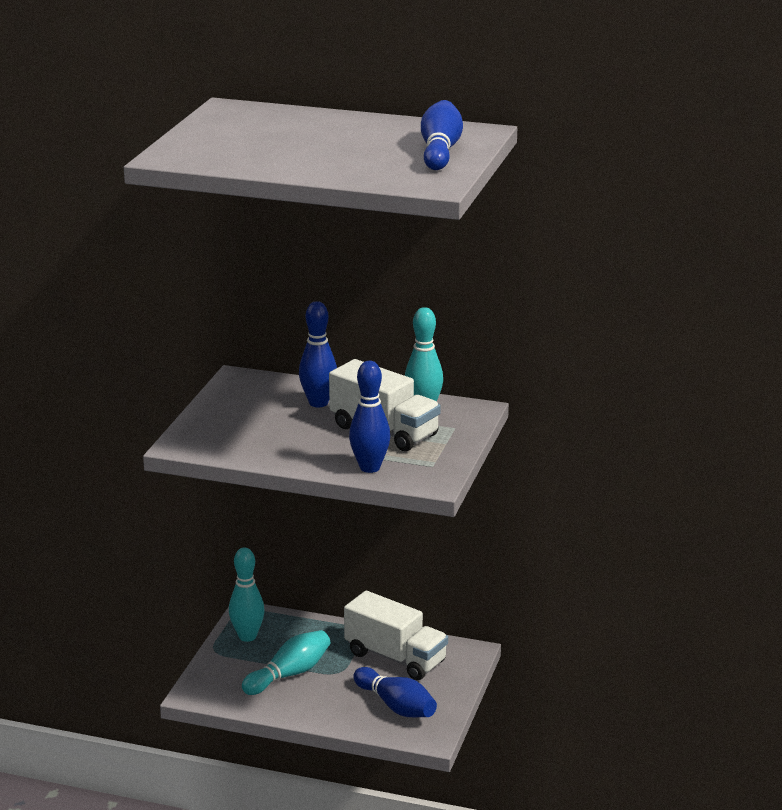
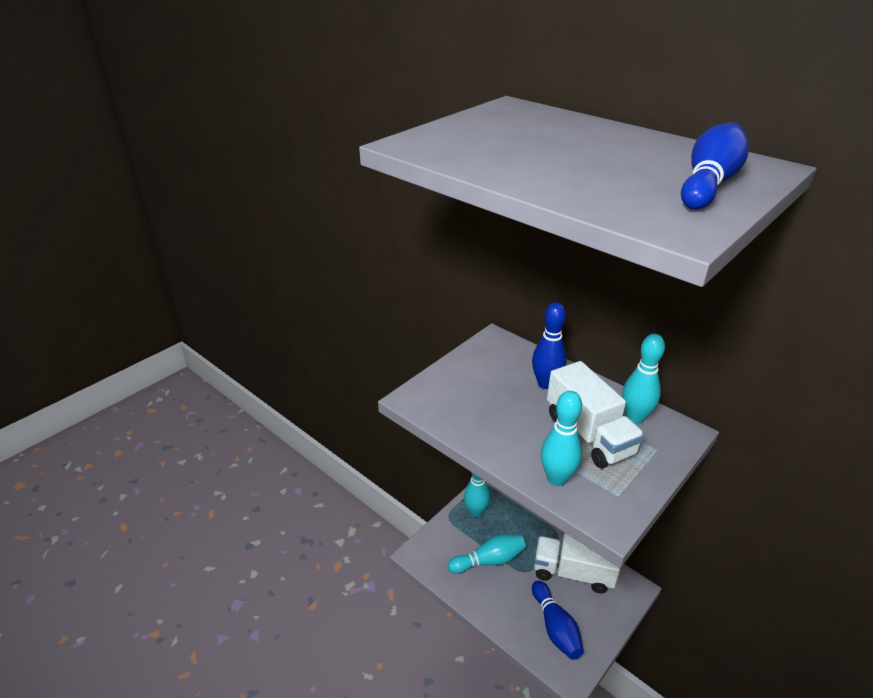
camera: 25 degrees right, 10 degrees up
(369, 468) = (557, 478): blue bowling pin -> turquoise bowling pin
(395, 658) = (573, 573): white truck -> white truck turned 135 degrees clockwise

